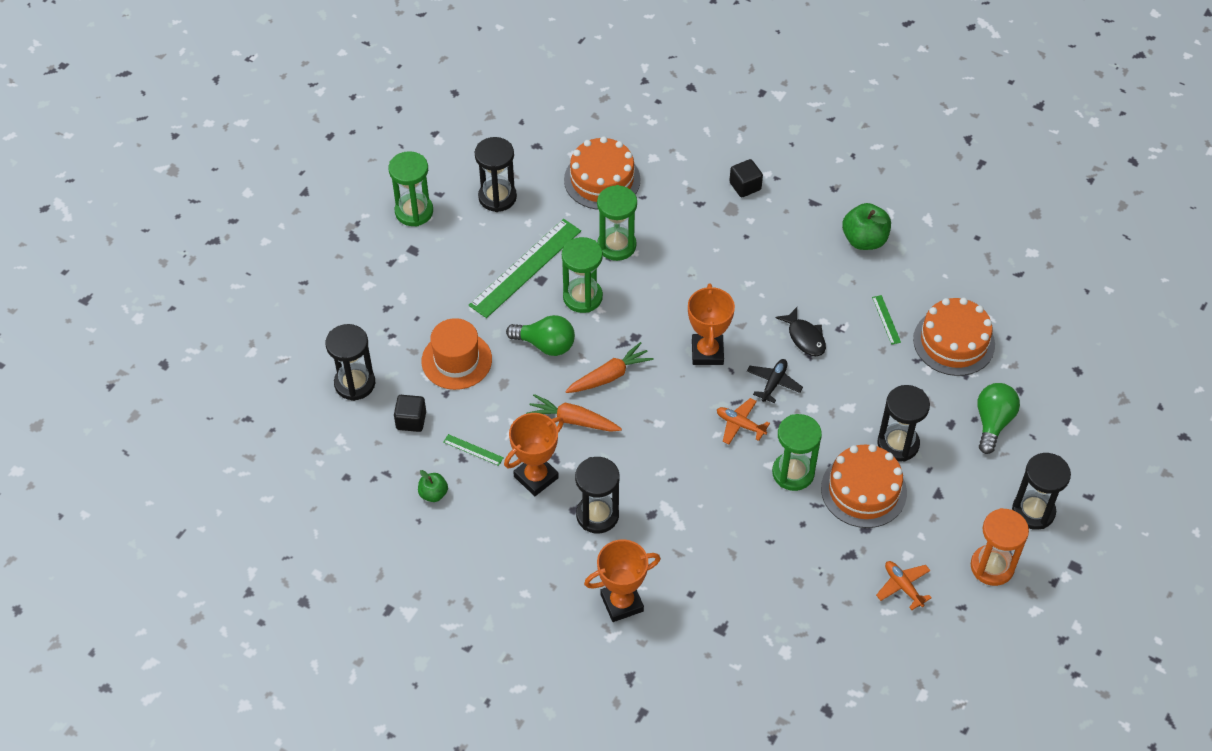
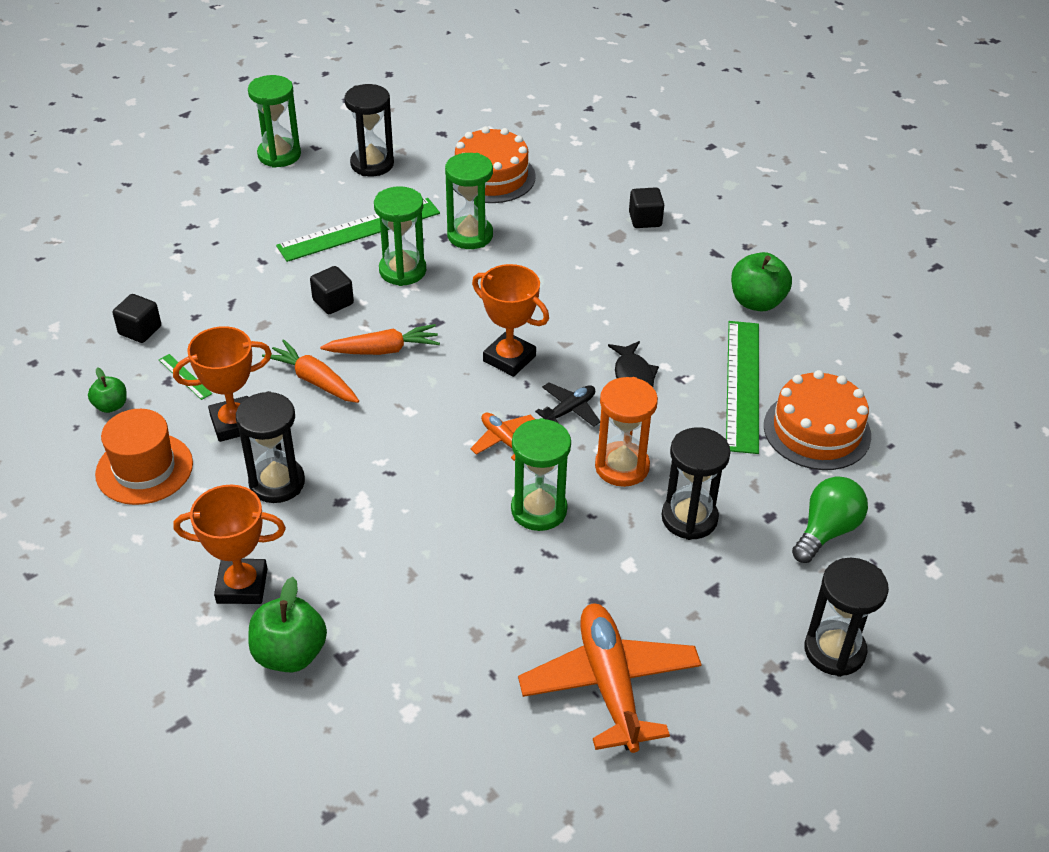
camera: 20 degrees right, 10 degrees down
(355, 383) = (108, 281): black hourglass -> none
(456, 360) = (228, 290): orange hat -> orange hat (144, 469)
(545, 345) = (333, 302): green light bulb -> black cube
(684, 640) = (290, 654): none -> green apple
(707, 352) = (509, 358): orange trophy -> orange trophy turned 75 degrees counterclockwise
(863, 490) = (617, 556): orange cake -> none
(886, 319) = (742, 385): green ruler -> green ruler, size x2.42
(903, 586) = (609, 685): orange plane -> orange plane, size x2.04
(992, 567) = (744, 700): orange hourglass -> orange hourglass (622, 467)

